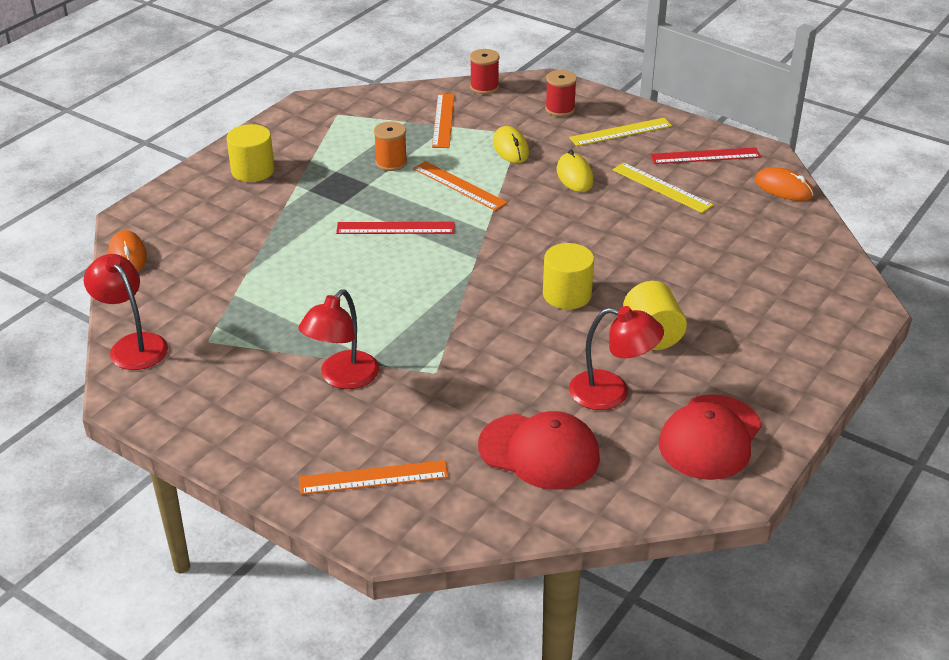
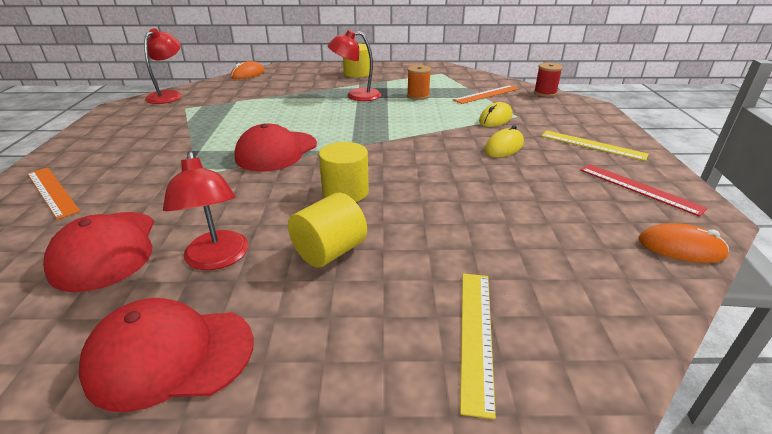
camera: 55 degrees right, 5 degrees down
(342, 378) = (170, 148): red lamp -> red lamp (356, 95)
(395, 228) = (351, 116): red ruler -> none
(435, 307) = (276, 151): none -> red cap
(459, 186) = (425, 118): orange ruler -> none
(560, 109) = (572, 118): red spool -> none
(661, 187) = (555, 184): yellow ruler -> yellow ruler (476, 335)
(783, 188) = (680, 248): orange mouse -> orange mouse turned 75 degrees counterclockwise

